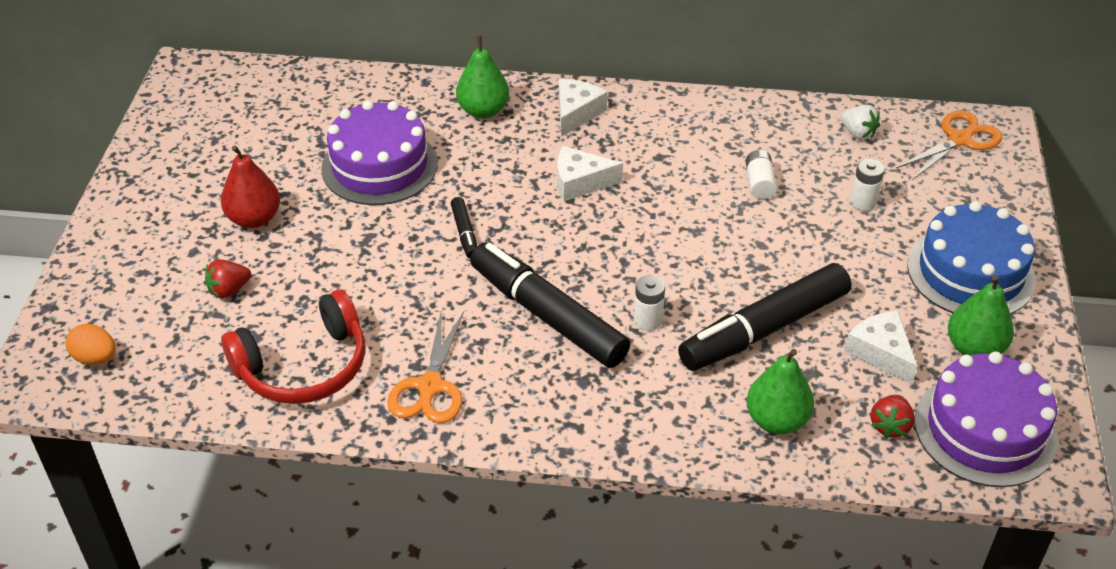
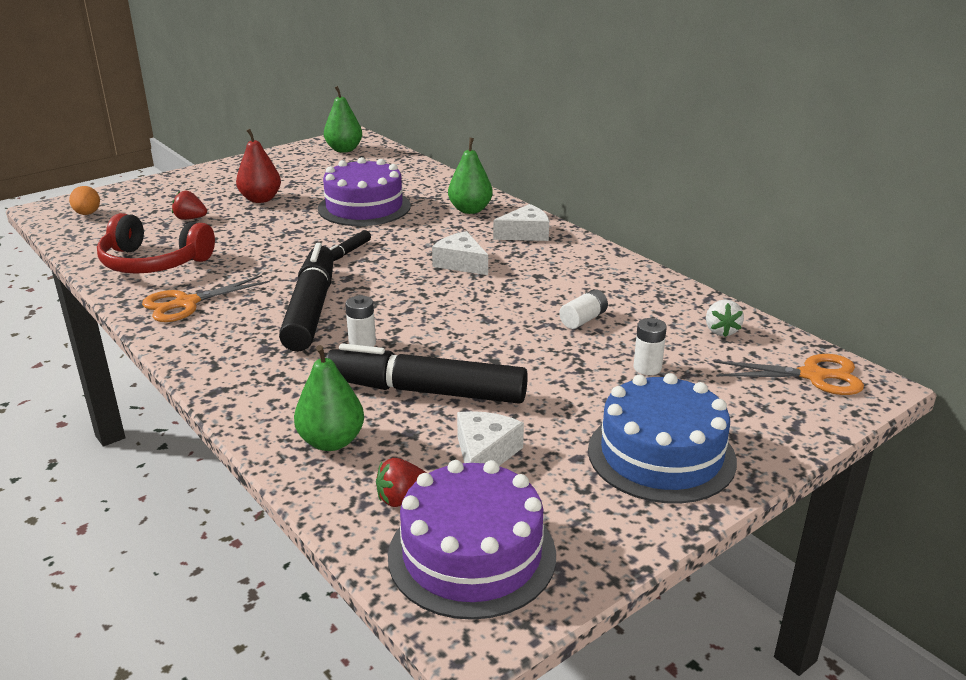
camera: 45 degrees right, 15 degrees down
(974, 348) = (568, 500): green pear -> green pear (344, 150)

